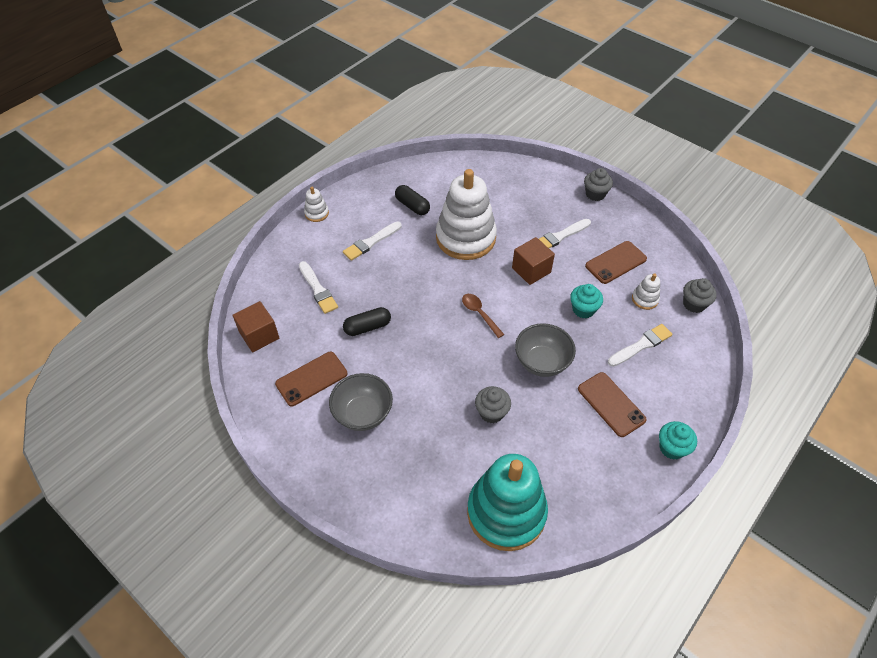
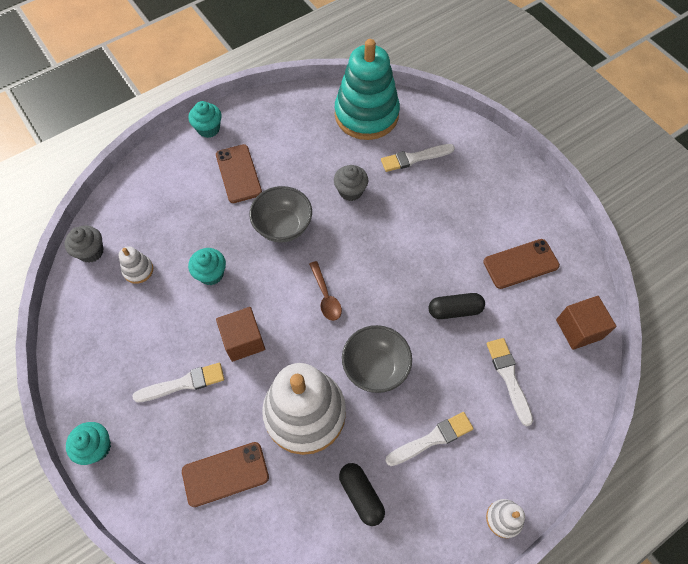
camera: 165 degrees left, 10 degrees up
(363, 414) = (472, 217): grey bowl -> grey bowl (375, 367)
(595, 194) = (96, 447): grey cupcake -> turquoise cupcake
(616, 262) = (139, 326): brown phone -> brown phone (225, 474)
(641, 345) = (176, 221): white brush -> white brush (414, 158)

